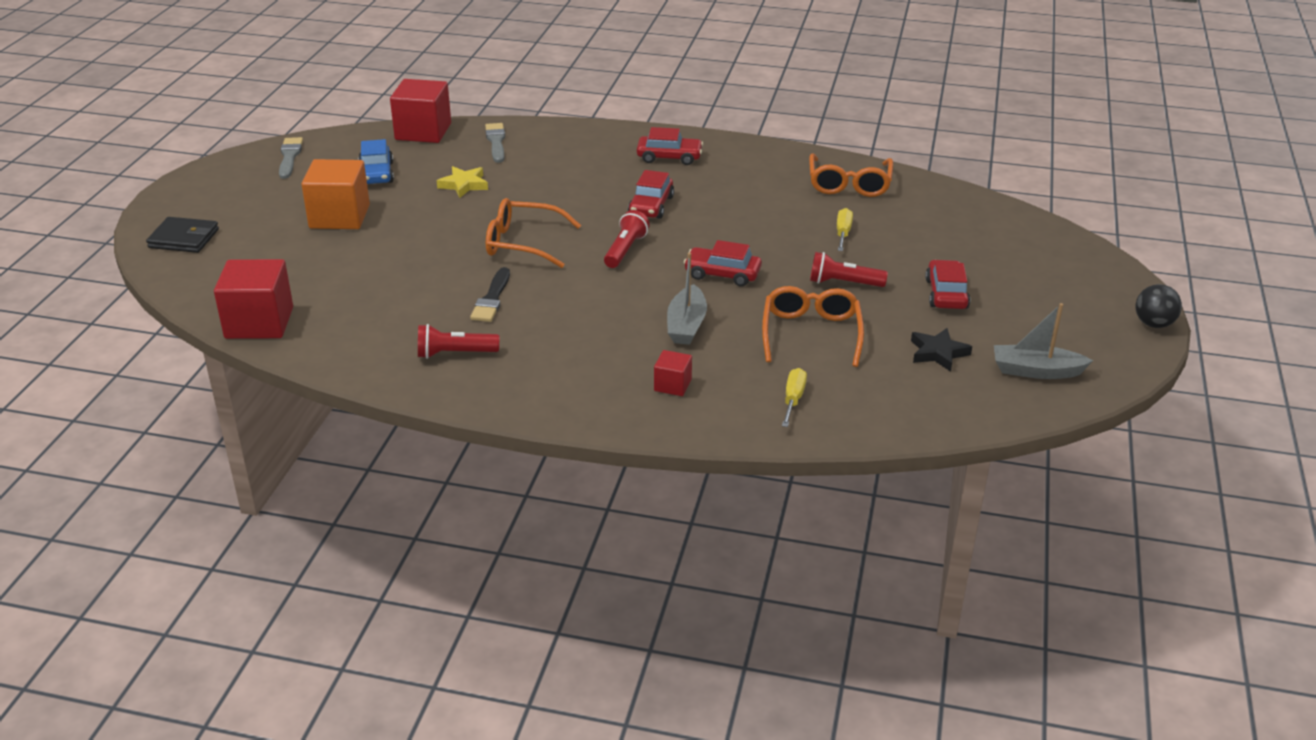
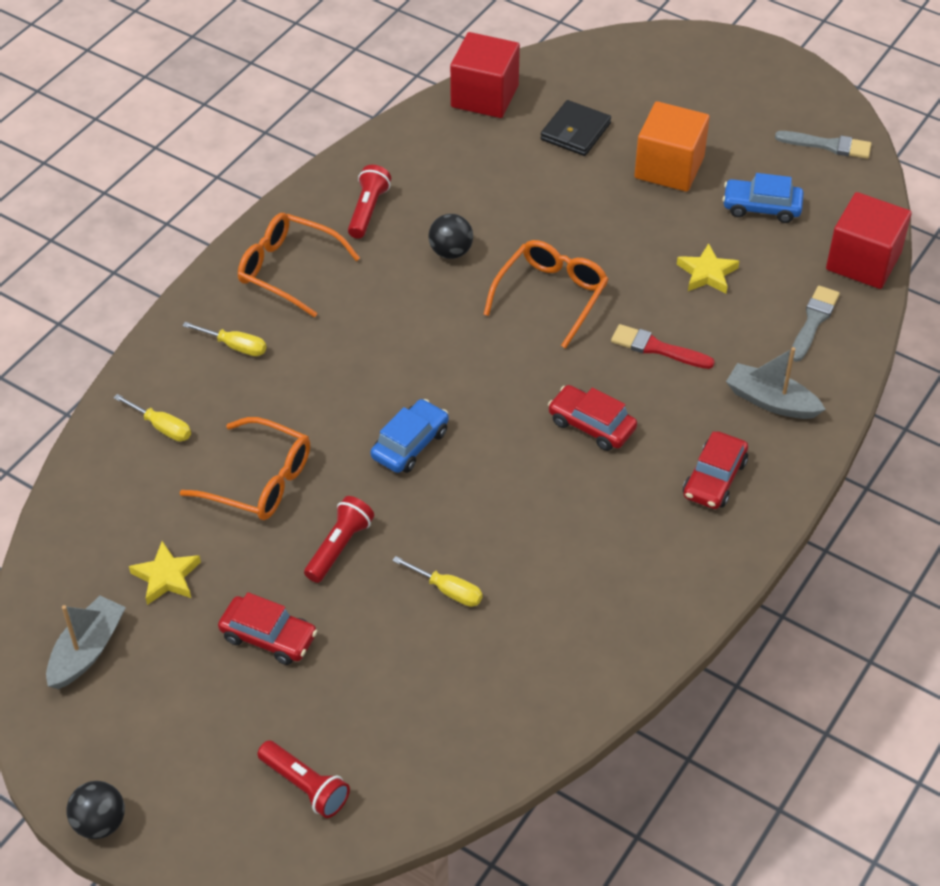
camera: 110 degrees right, 15 degrees up
(184, 238) = (666, 60): black wallet -> black wallet (575, 132)
(492, 299) = (450, 252): black brush -> black ball
(496, 142) = (813, 321): grey brush -> grey brush turned 75 degrees counterclockwise
(556, 193) = (657, 348): none -> red brush
(625, 250) = (499, 376): red flashlight -> red flashlight (305, 786)
(672, 385) = (235, 346): red cube -> yellow screwdriver
(686, 325) = (328, 385): grey boat -> grey boat (771, 401)
(722, 274) = (410, 444): red car -> blue car
(849, 184) = (569, 648): orange glasses -> orange glasses (289, 270)
(938, 353) = (166, 577): black star -> yellow star

